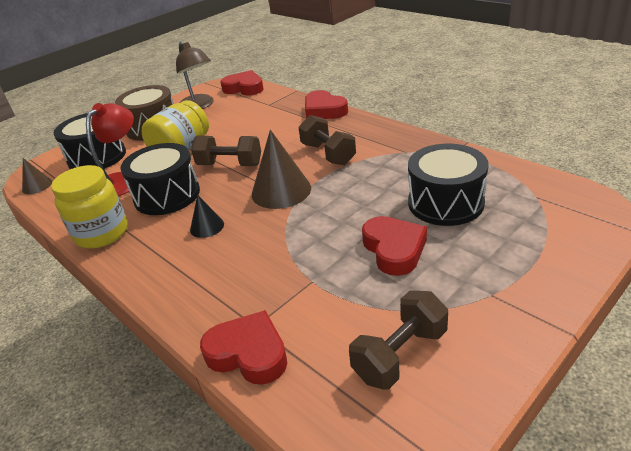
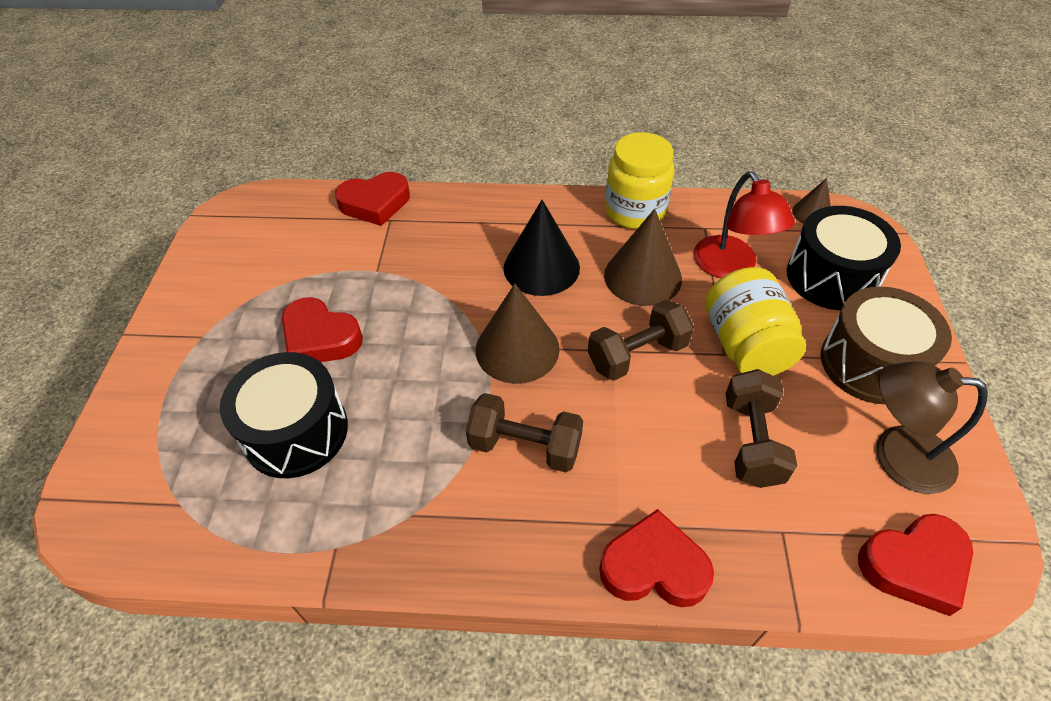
camera: 135 degrees right, 15 degrees up
(167, 195) = (642, 276): black drum -> brown cone
(207, 227) = (541, 267): black cone -> black cone, size x1.87
(400, 355) = (260, 254): brown dumbbell -> brown dumbbell (752, 441)

